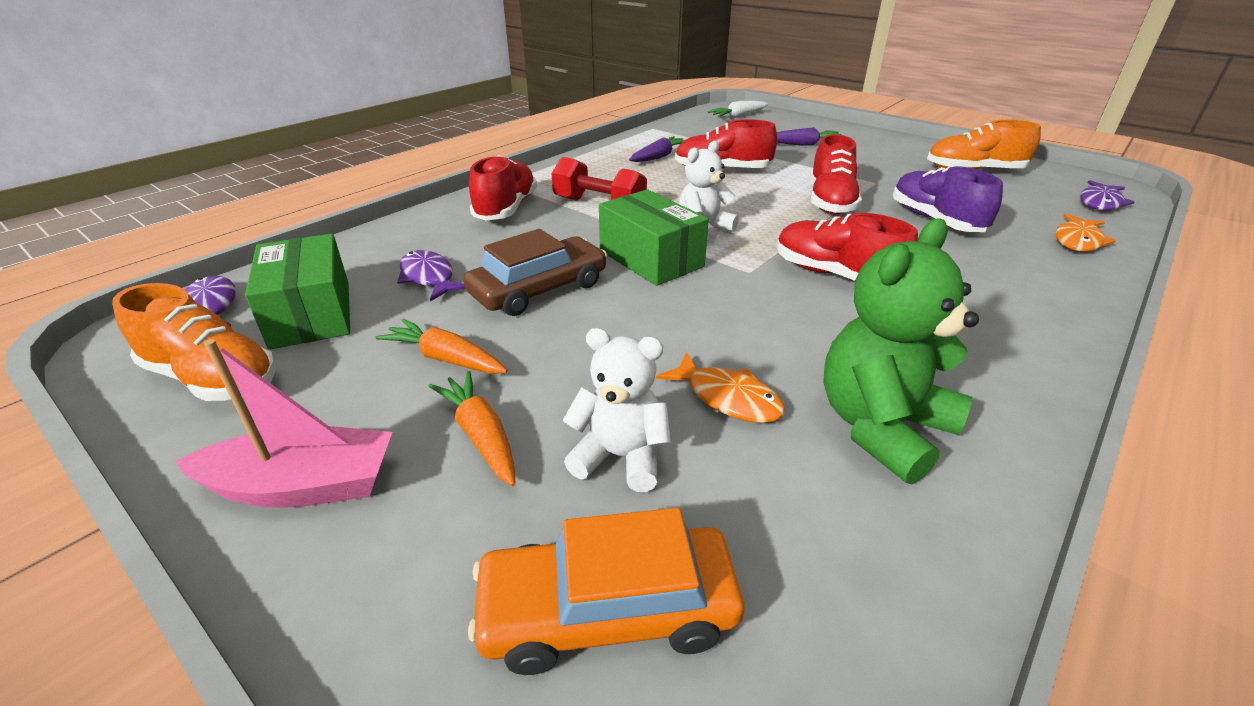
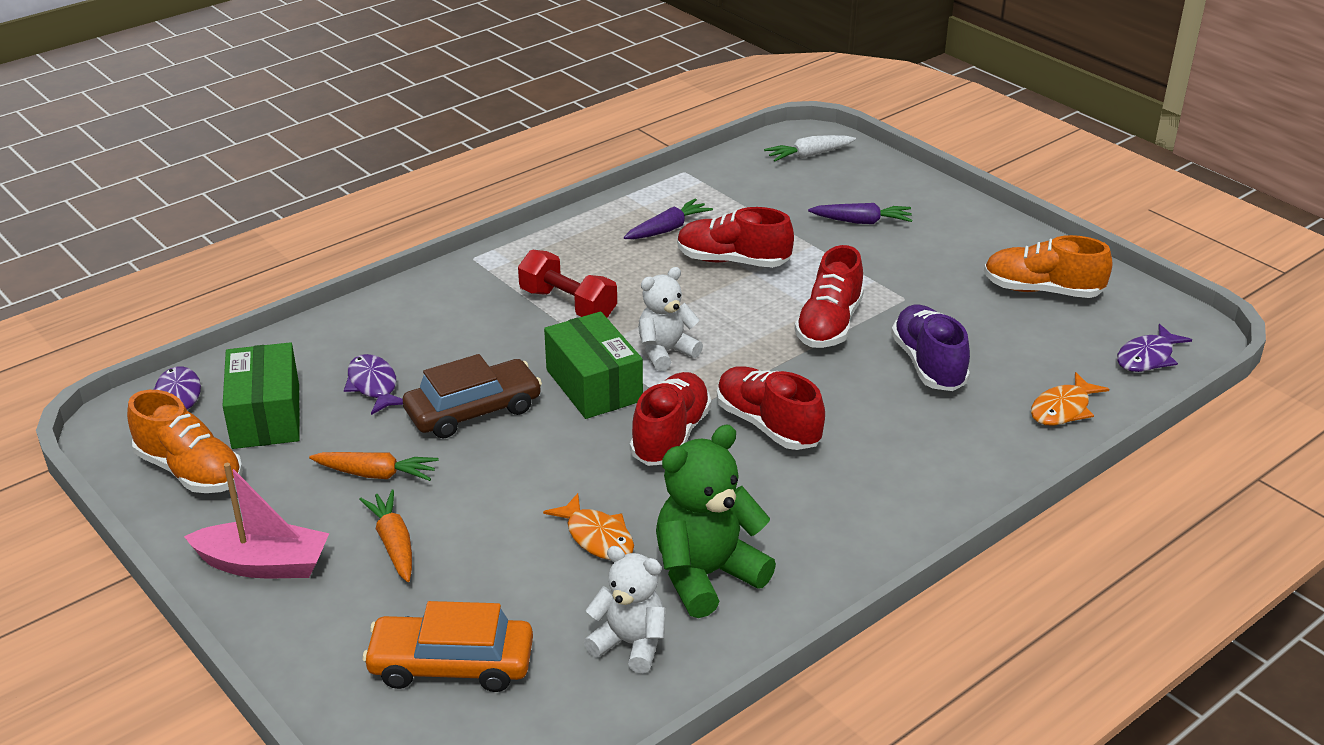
camera: 10 degrees right, 0 degrees up
(445, 358) = (376, 474): orange carrot -> orange carrot turned 150 degrees clockwise
(506, 209) = (466, 300): red shoe -> red shoe (670, 436)
(620, 457) = (493, 572): white teddy bear -> white teddy bear (630, 644)

